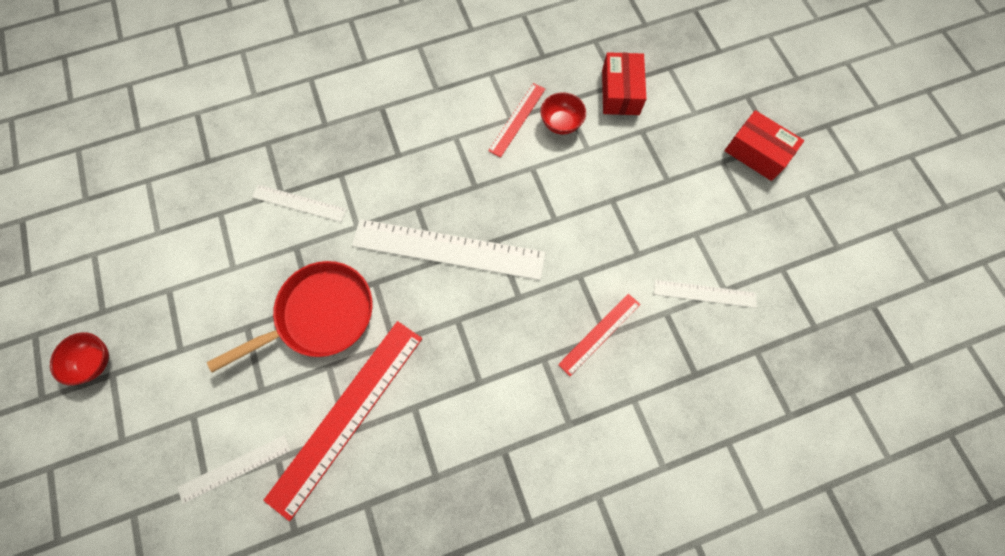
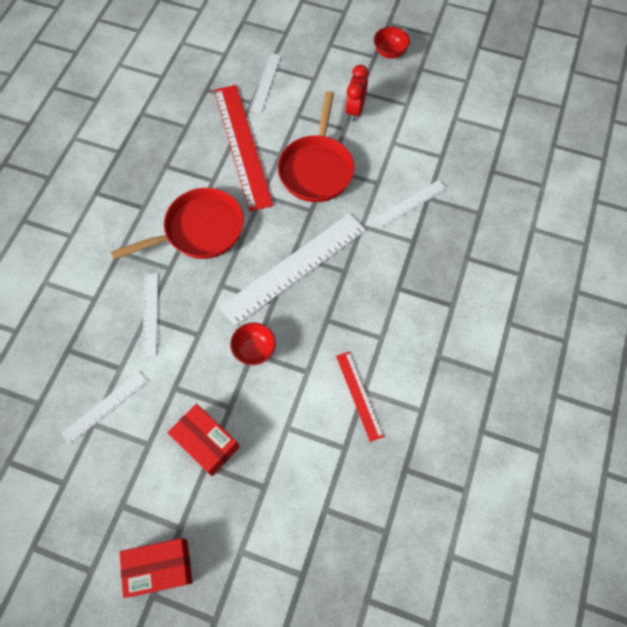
camera: 130 degrees right, 5 degrees down
(212, 336) = (355, 110): none -> red clock
(482, 367) = (199, 230): none -> red pan
(561, 123) = (327, 426): red bowl -> red bowl (254, 350)
(599, 334) = (150, 313): red ruler -> white ruler
(620, 92) = (314, 503): red box -> red box (206, 442)

